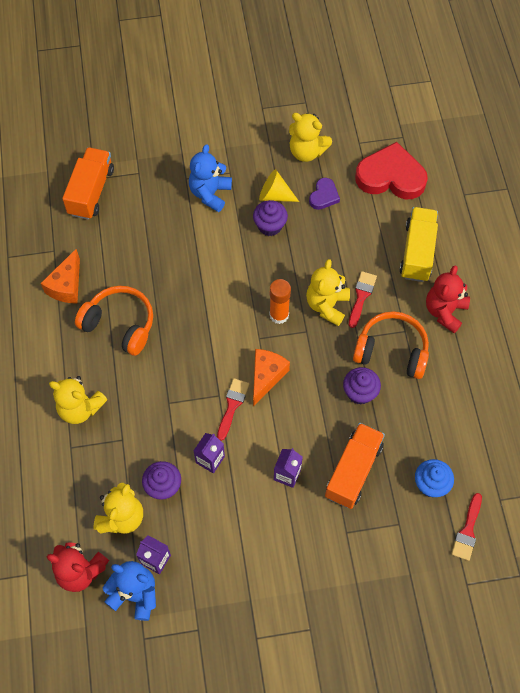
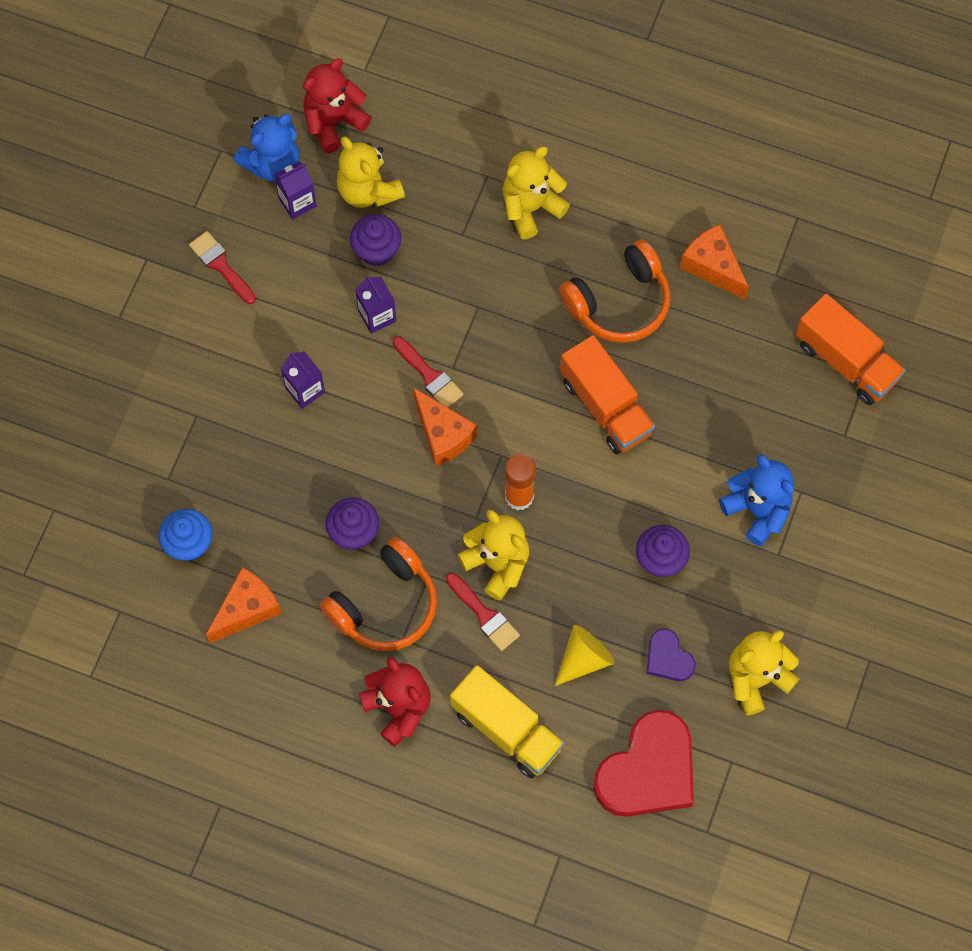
camera: 120 degrees right, 5 degrees up
(274, 195) = (706, 593): yellow cone -> yellow cone (584, 659)
(353, 471) = (261, 466): orange truck -> orange truck (606, 406)
(447, 425) = (247, 609): none -> orange cheese
(467, 531) = (109, 549): red brush -> red brush (220, 265)

